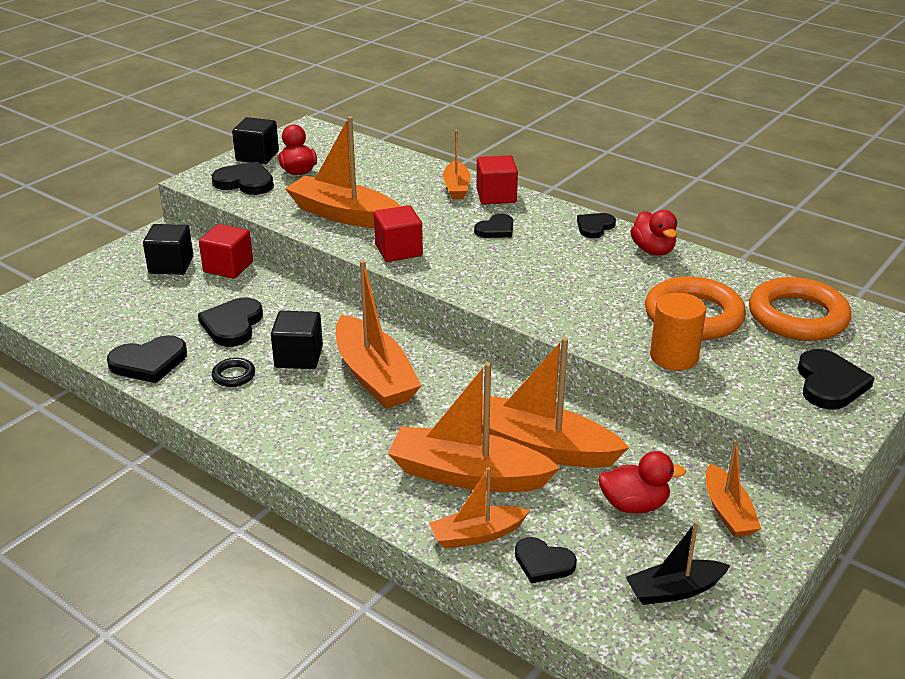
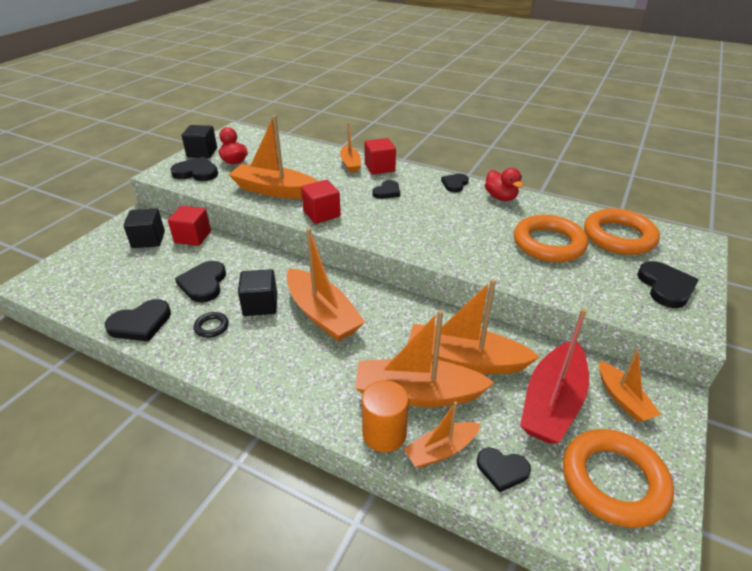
camera: 10 degrees left, 5 degrees up
(634, 505) = (552, 403): red duck -> red boat
(674, 357) = (549, 278): orange cylinder -> orange cylinder (384, 434)
(674, 590) = (613, 481): black boat -> orange ring

